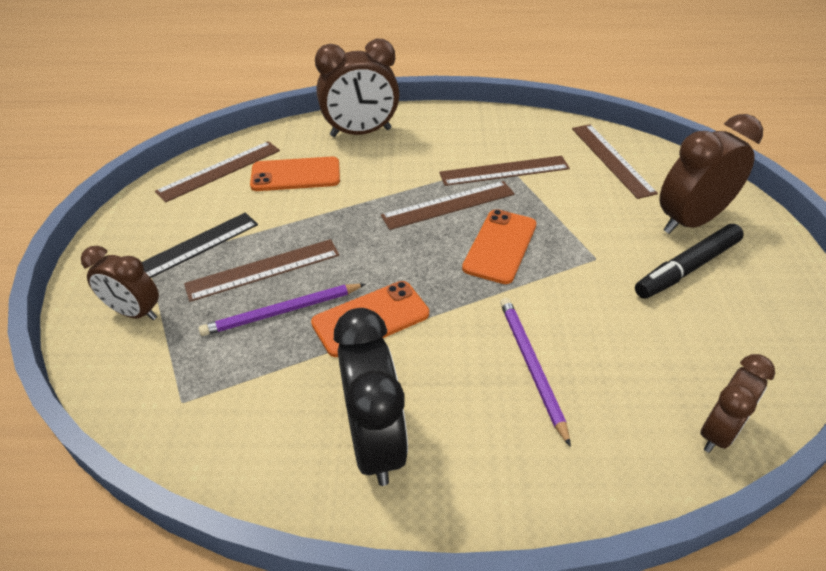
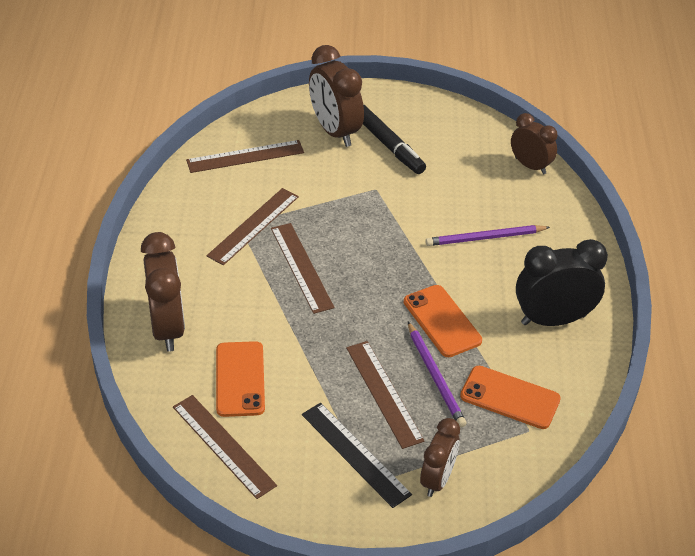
camera: 90 degrees left, 0 degrees up
(500, 246) = (359, 240): orange phone -> orange phone (510, 397)
(504, 171) = (254, 226): brown ruler -> brown ruler turned 45 degrees clockwise

